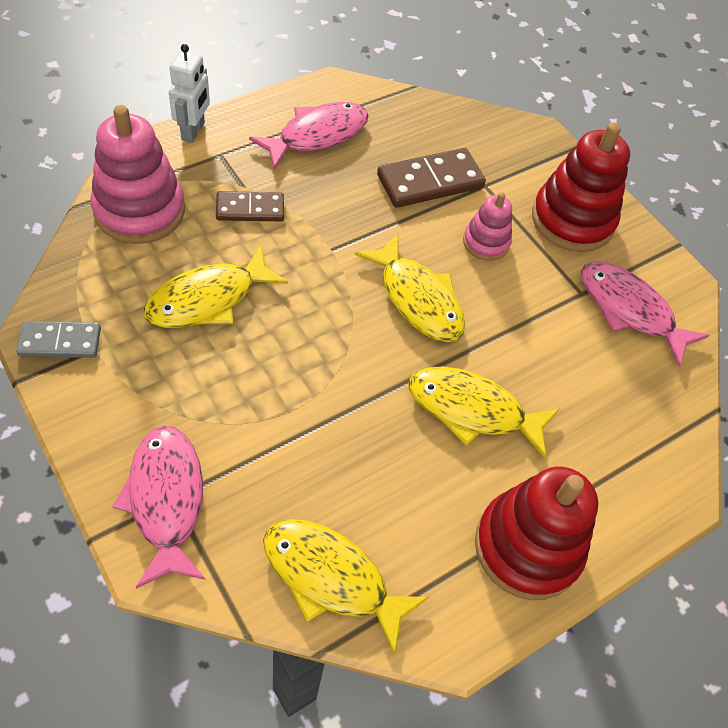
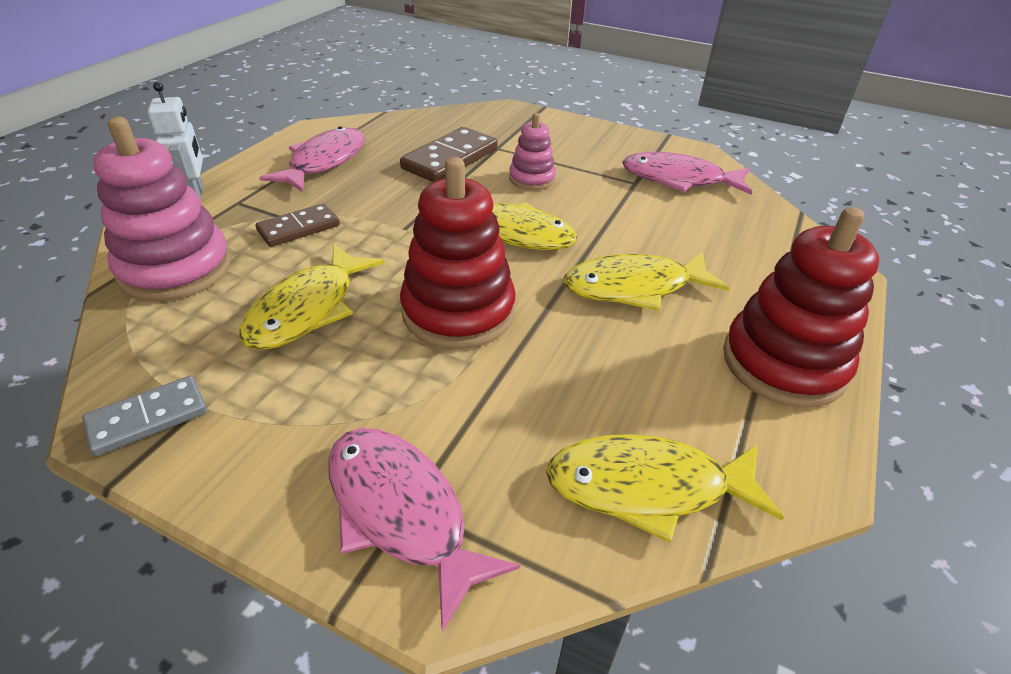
camera: 25 degrees left, 15 degrees down
(572, 220) = (582, 145): red stacking toy -> red stacking toy (458, 312)

